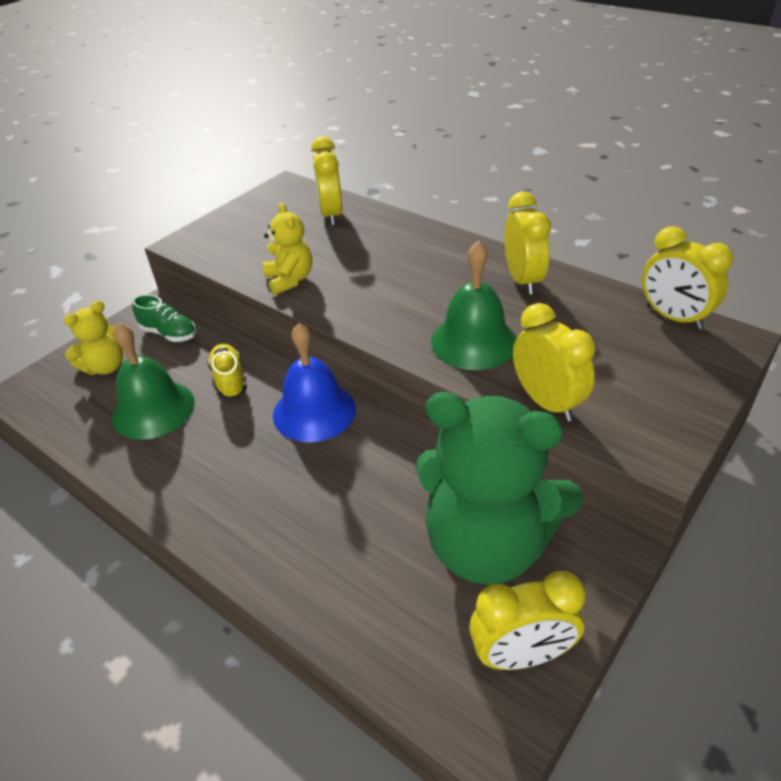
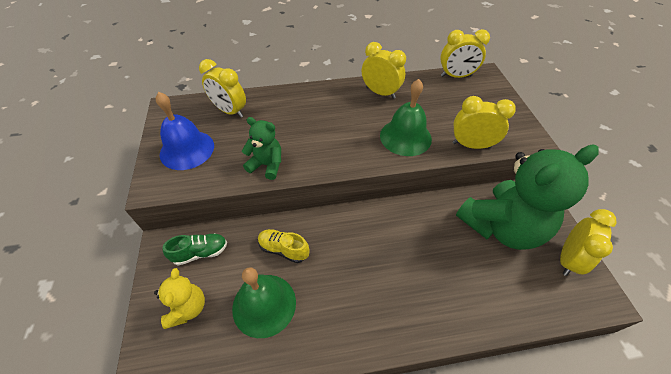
camera: 50 degrees left, 10 degrees up
(290, 280) = (267, 165): yellow teddy bear -> green teddy bear
(314, 411) = (353, 229): blue bell -> blue bell (187, 149)

